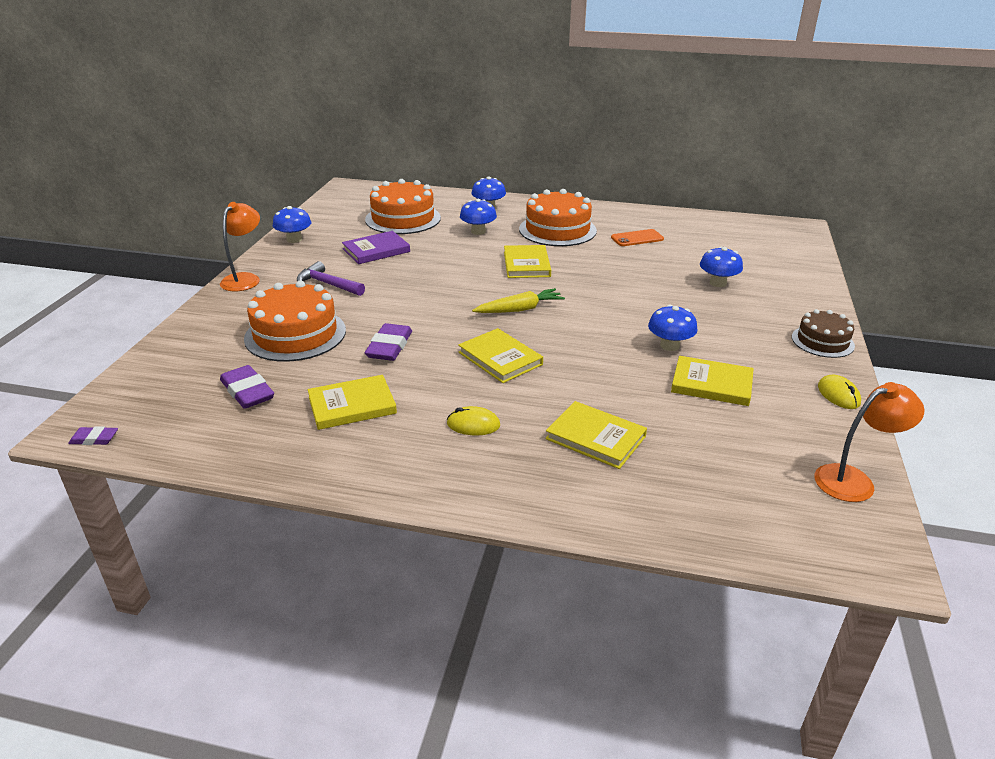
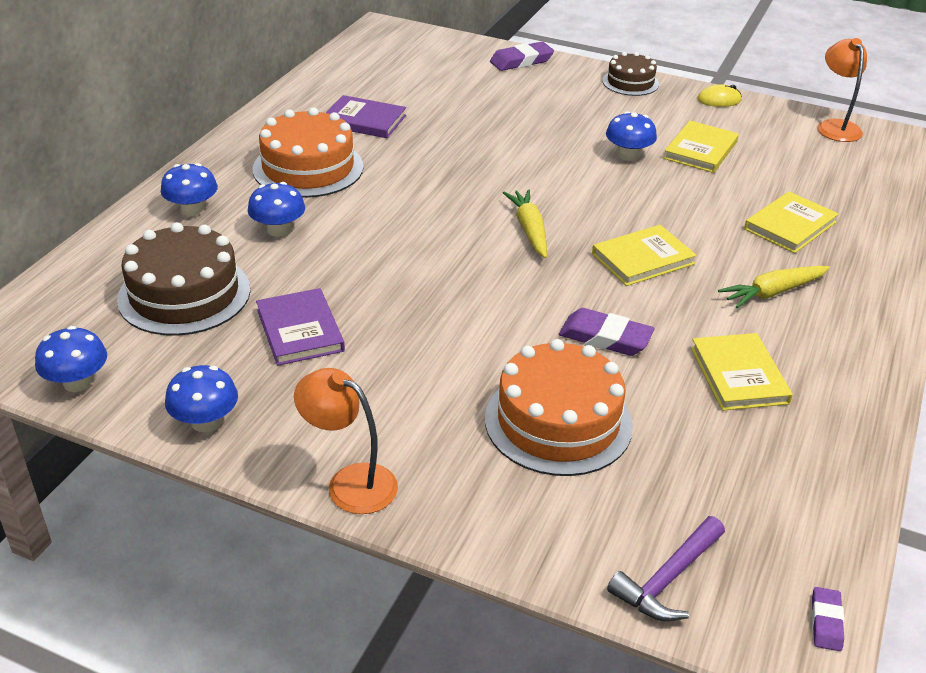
camera: 80 degrees left, 5 degrees up
(247, 391) = (707, 467): purple eraser -> purple eraser (521, 61)
(328, 284) = (405, 385): purple hammer -> purple hammer (668, 579)
(403, 219) = (184, 294): orange cake -> brown cake
(473, 424) = (773, 293): yellow mouse -> yellow carrot
(526, 264) = (406, 207): yellow book -> none
(637, 238) = (364, 120): orange phone -> purple book
(718, 283) = (500, 101): blue mushroom -> blue mushroom (77, 382)

